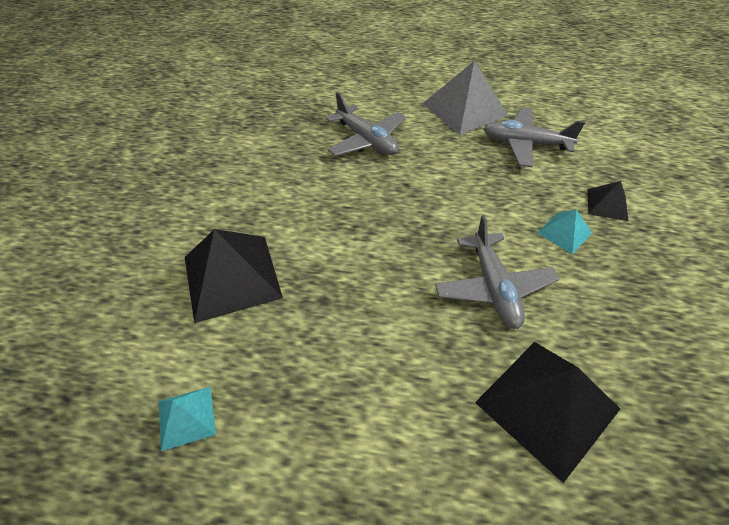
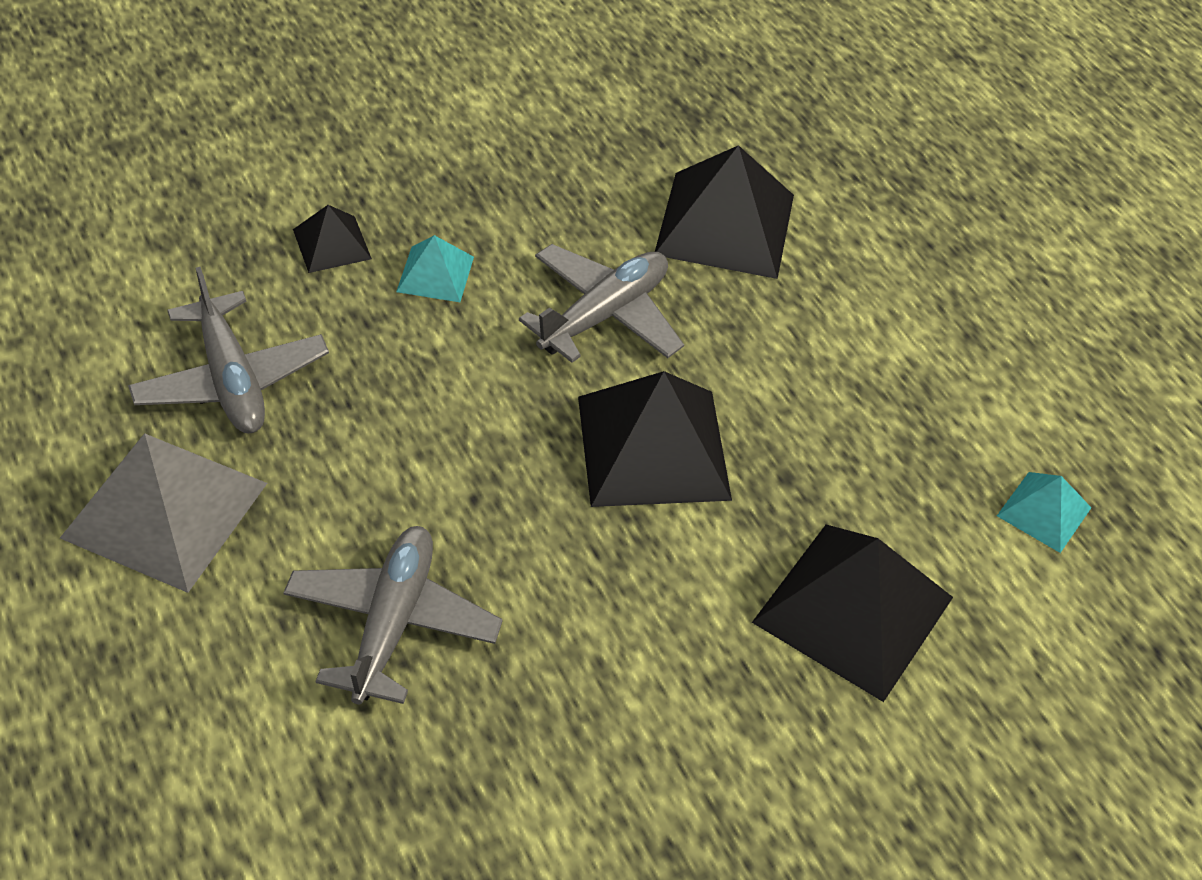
camera: 130 degrees left, 0 degrees up
(386, 257) = (653, 447): none -> black pyramid

